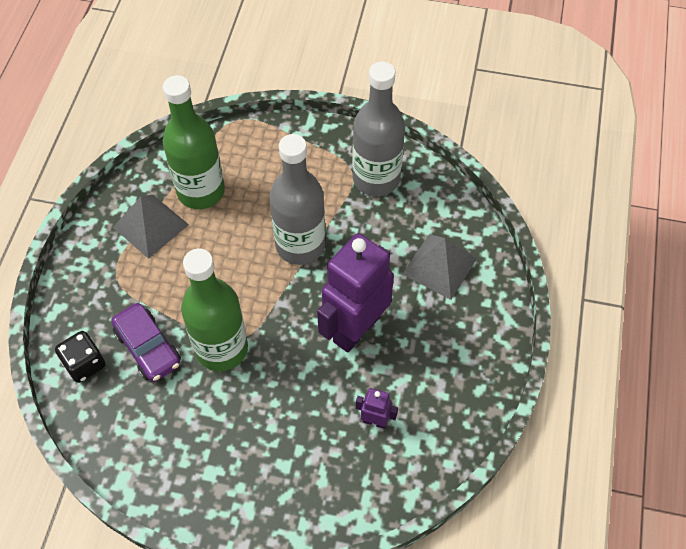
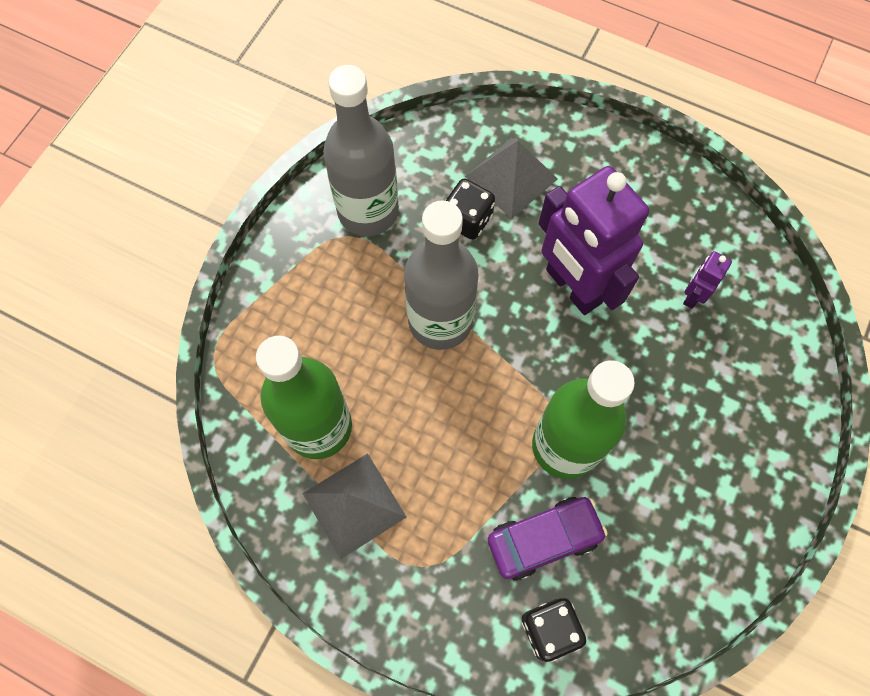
camera: 75 degrees left, 10 degrees up
(391, 244) = (467, 219): none -> black dice

